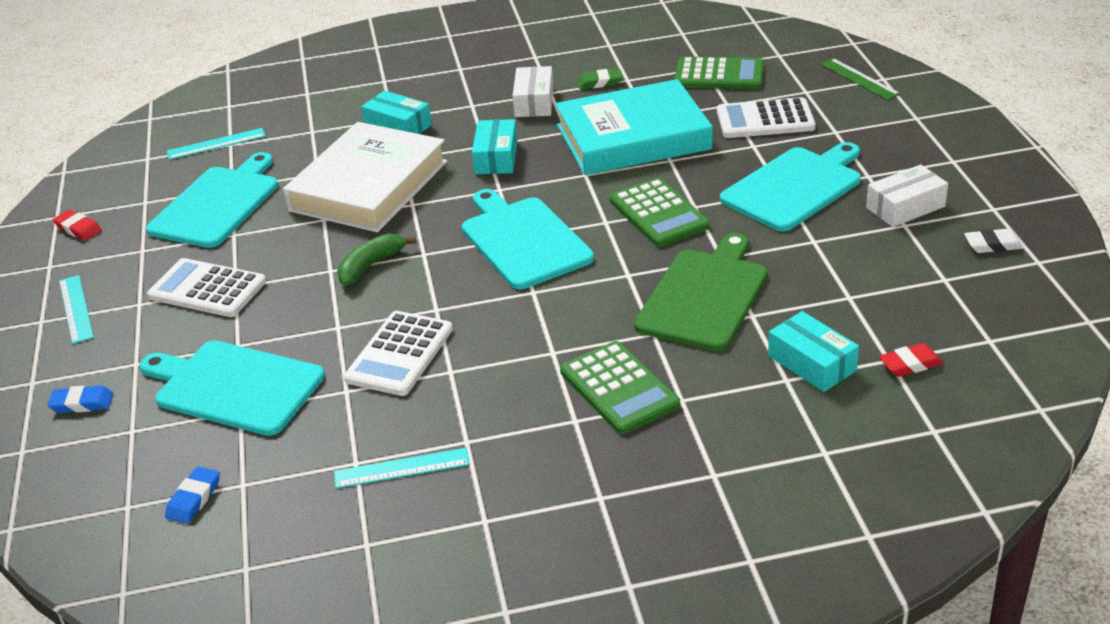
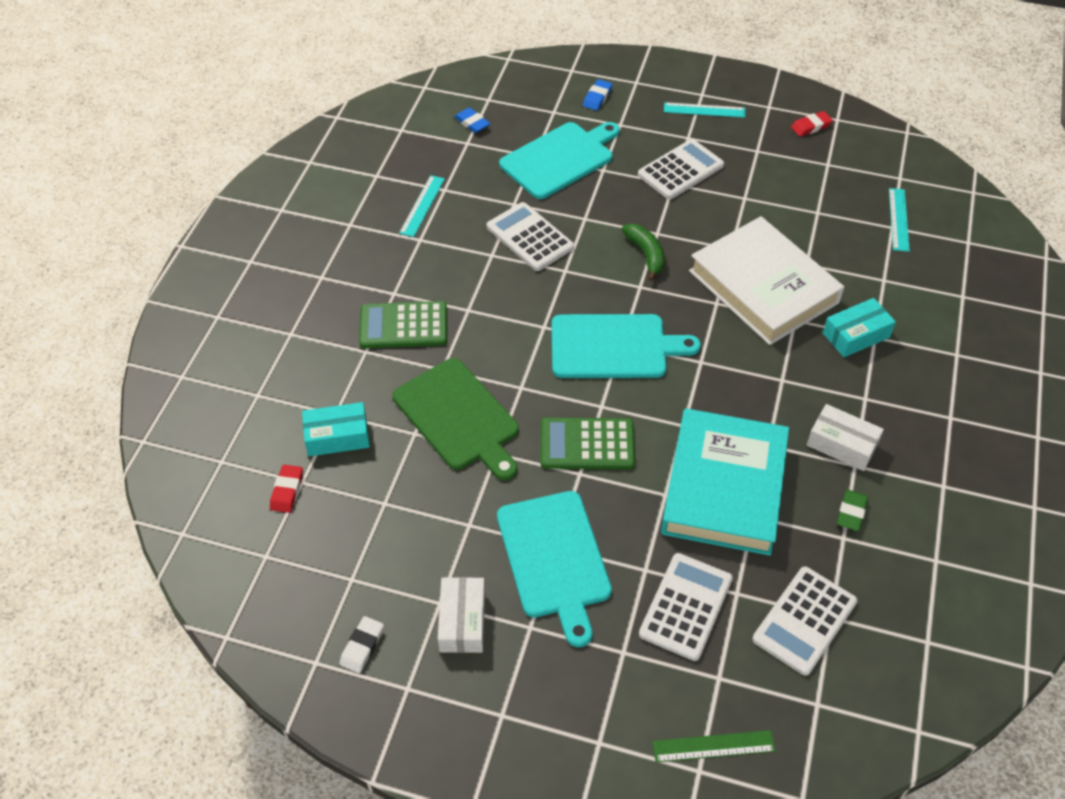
camera: 115 degrees right, 15 degrees up
(217, 204) = (795, 199): turquoise cutting board -> none
(496, 157) = (754, 379): turquoise box -> none
(719, 75) = (804, 620): green calculator -> white calculator

